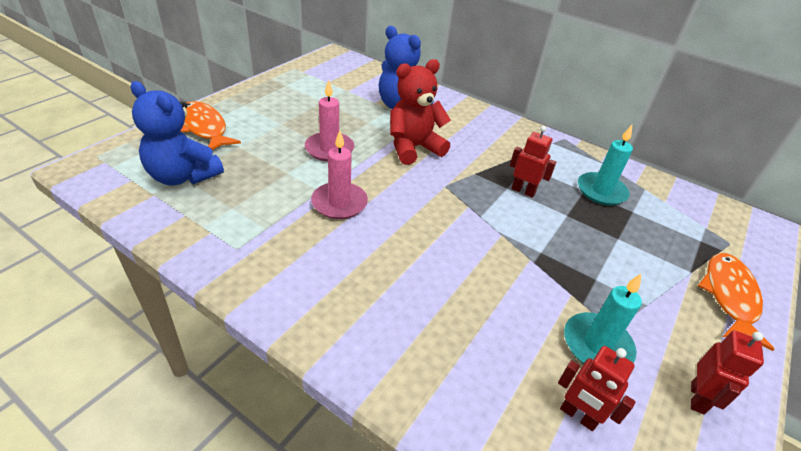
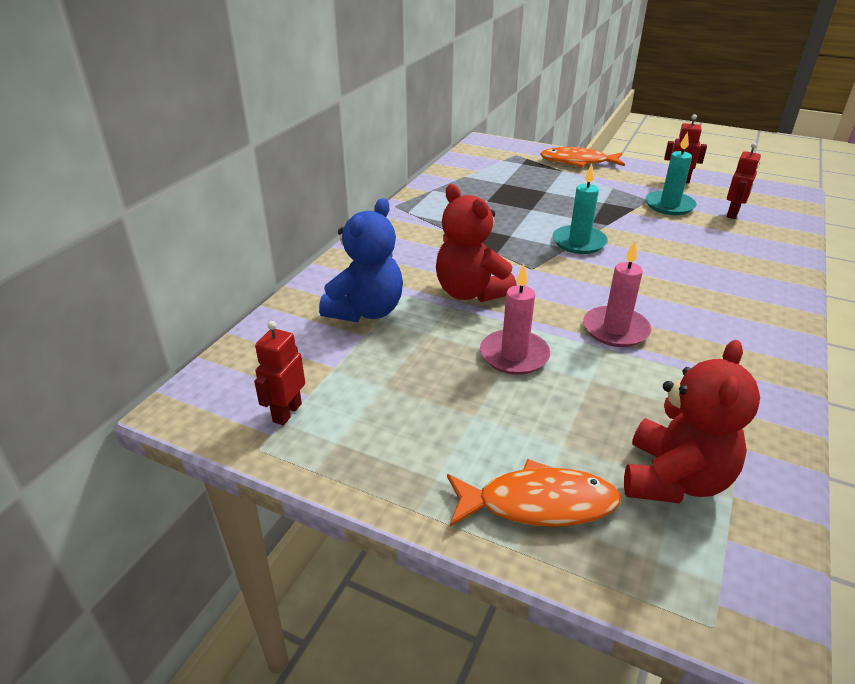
camera: 95 degrees left, 5 degrees down
(183, 176) = (674, 479): blue teddy bear -> red teddy bear
(204, 128) = (538, 503): orange fish -> orange fish turned 135 degrees counterclockwise
(523, 191) = (509, 228): red robot -> red robot (287, 412)
(601, 191) = (482, 193): turquoise candle -> turquoise candle (579, 242)

